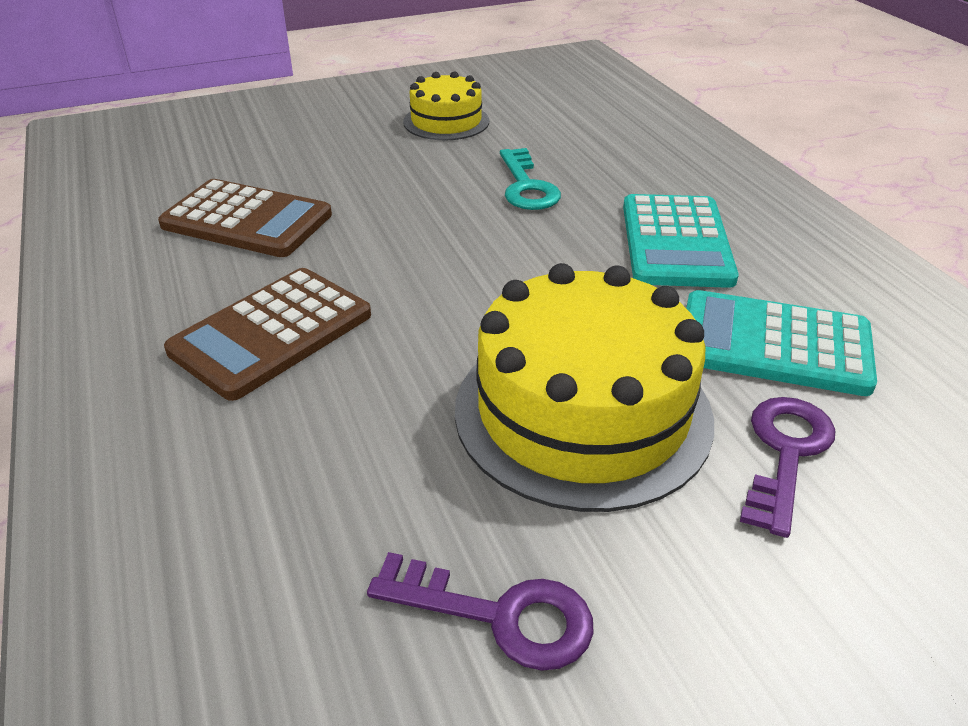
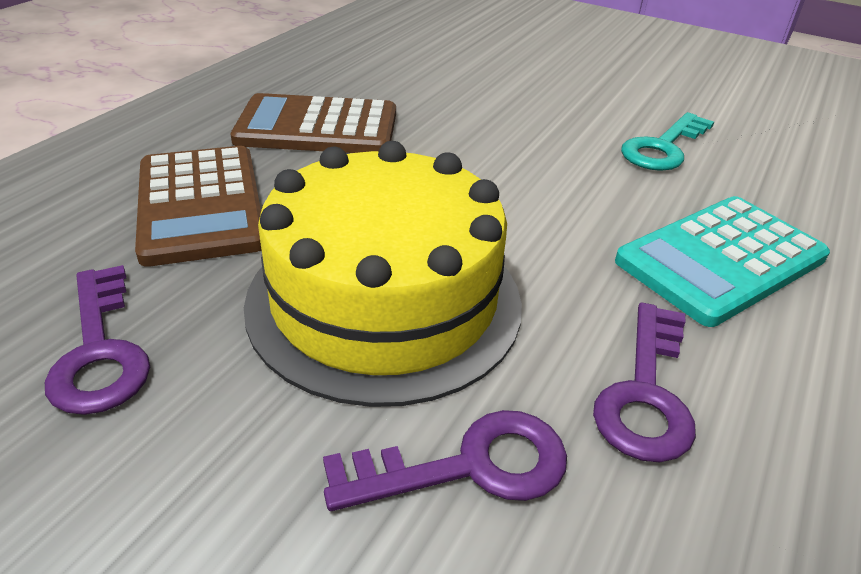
camera: 50 degrees right, 0 degrees up
(247, 220) = (427, 66): brown calculator -> brown calculator (200, 205)
(446, 121) = (687, 78): yellow cake -> none
(774, 344) = (646, 393): turquoise calculator -> purple key

